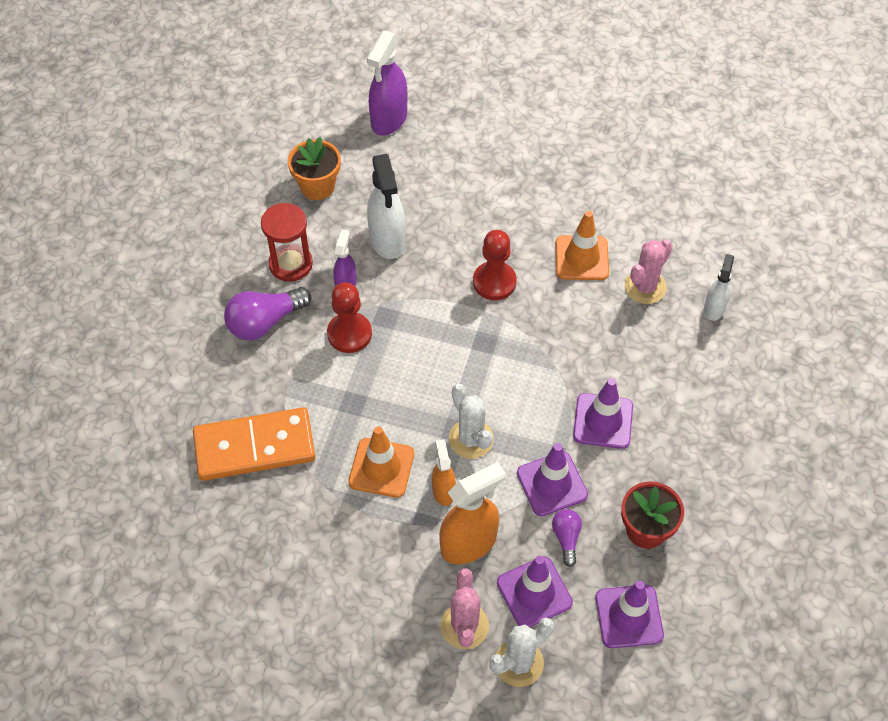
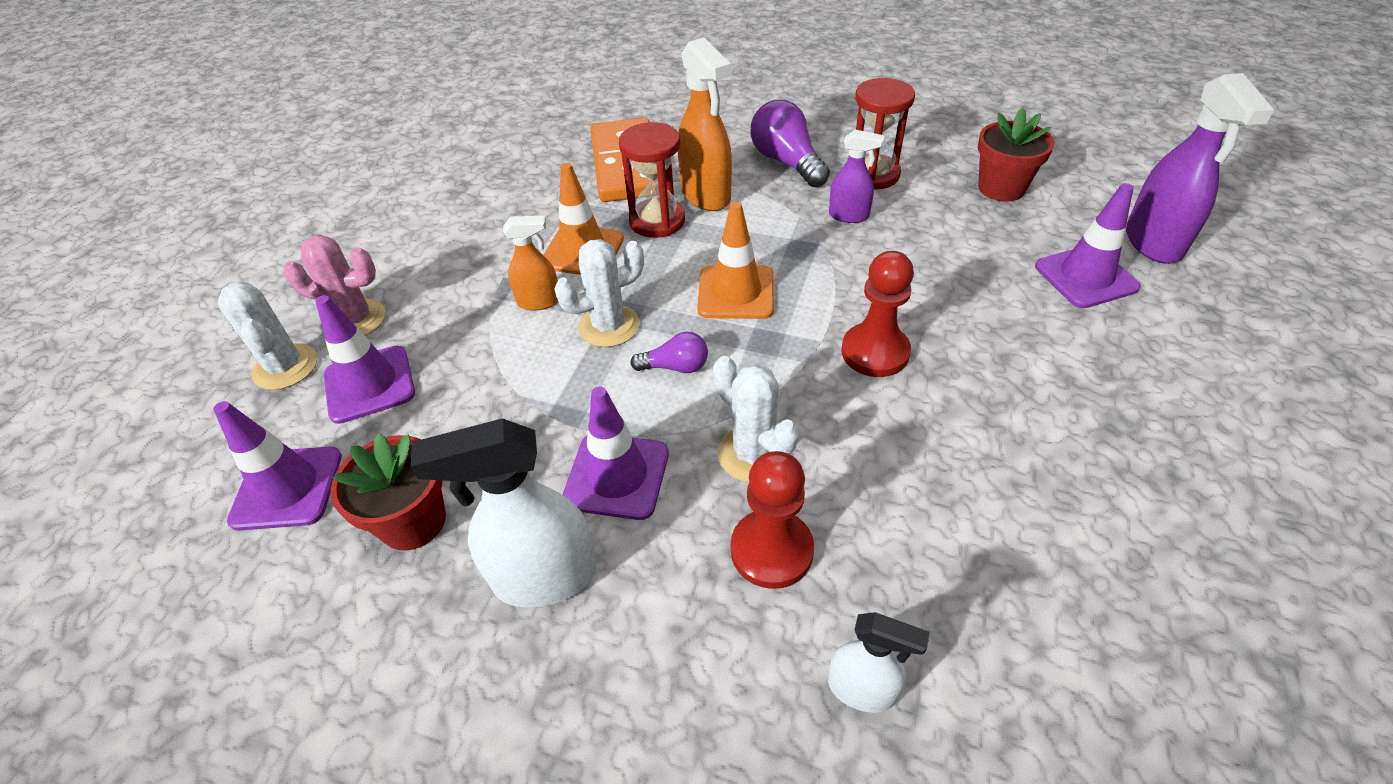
camera: 95 degrees right, 10 degrees down
(317, 186) = (1001, 188): orange flower pot -> red flower pot
(343, 416) = (657, 221): none -> red hourglass
(349, 334) = (773, 221): red pawn -> red pawn (771, 550)
(387, 240) = (928, 247): white spray bottle -> white spray bottle (544, 577)
(389, 120) = (1153, 243): purple spray bottle -> purple spray bottle turned 120 degrees counterclockwise
(469, 543) = (460, 324): orange spray bottle -> orange spray bottle (706, 195)
(552, 484) = (522, 408): purple traffic cone -> purple traffic cone (1085, 277)
(566, 538) = (433, 421): purple light bulb -> purple light bulb (675, 367)
(581, 258) = (946, 464): orange traffic cone -> orange traffic cone (736, 292)
(581, 350) = (753, 454): none -> white cactus
(645, 287) = (898, 561): pink cactus -> none

